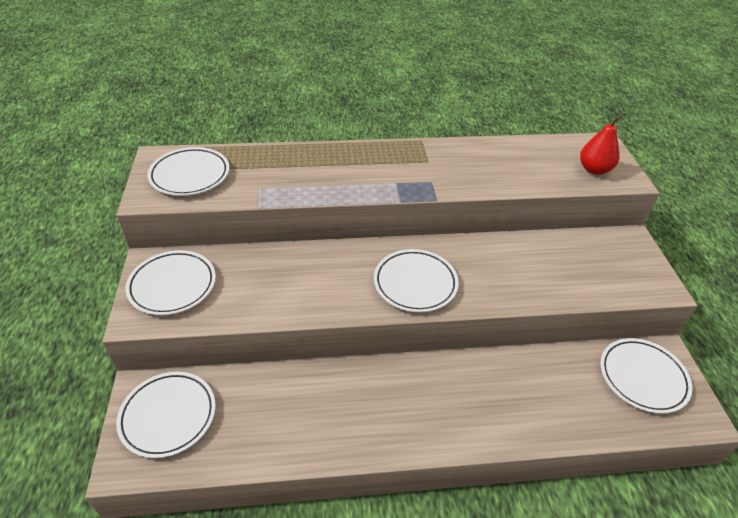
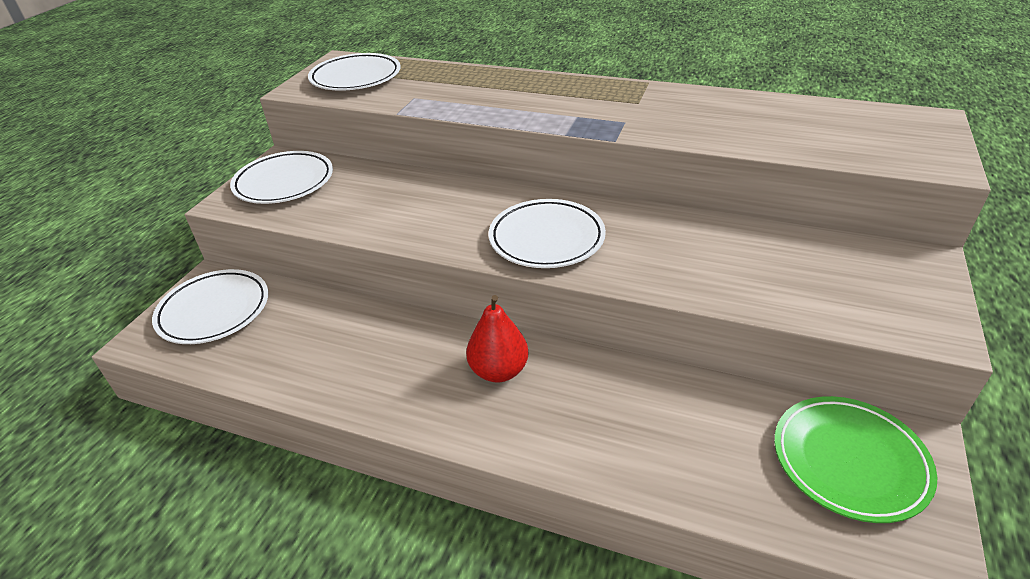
camera: 30 degrees right, 5 degrees down
(594, 170) = (888, 145): red pear -> red pear (499, 371)
(642, 377) = (849, 461): white plate -> green plate

